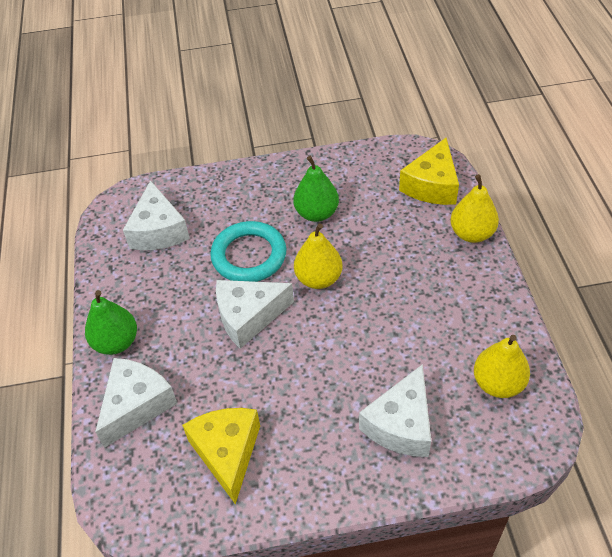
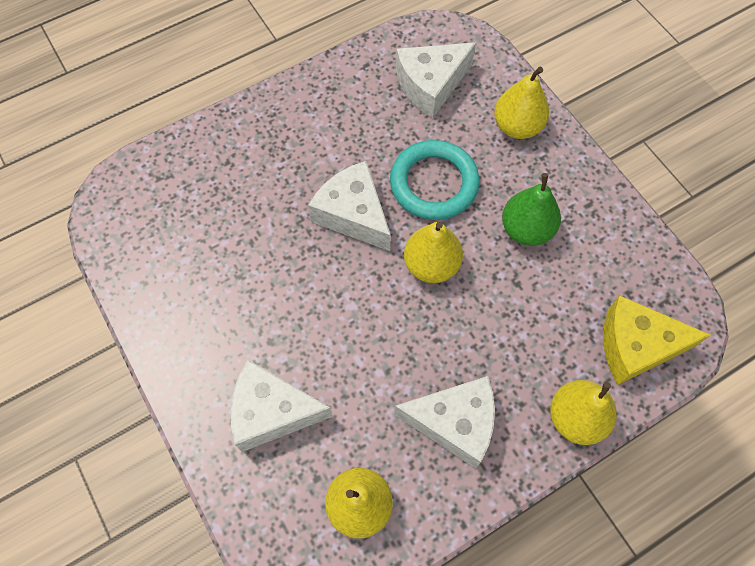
camera: 65 degrees right, 15 degrees up
(116, 342) = (279, 111): green pear -> none
(136, 405) = (217, 159): white cheese -> white cheese (454, 423)
(227, 453) = (190, 257): yellow cheese -> none
(228, 191) = (517, 126): none -> yellow pear

